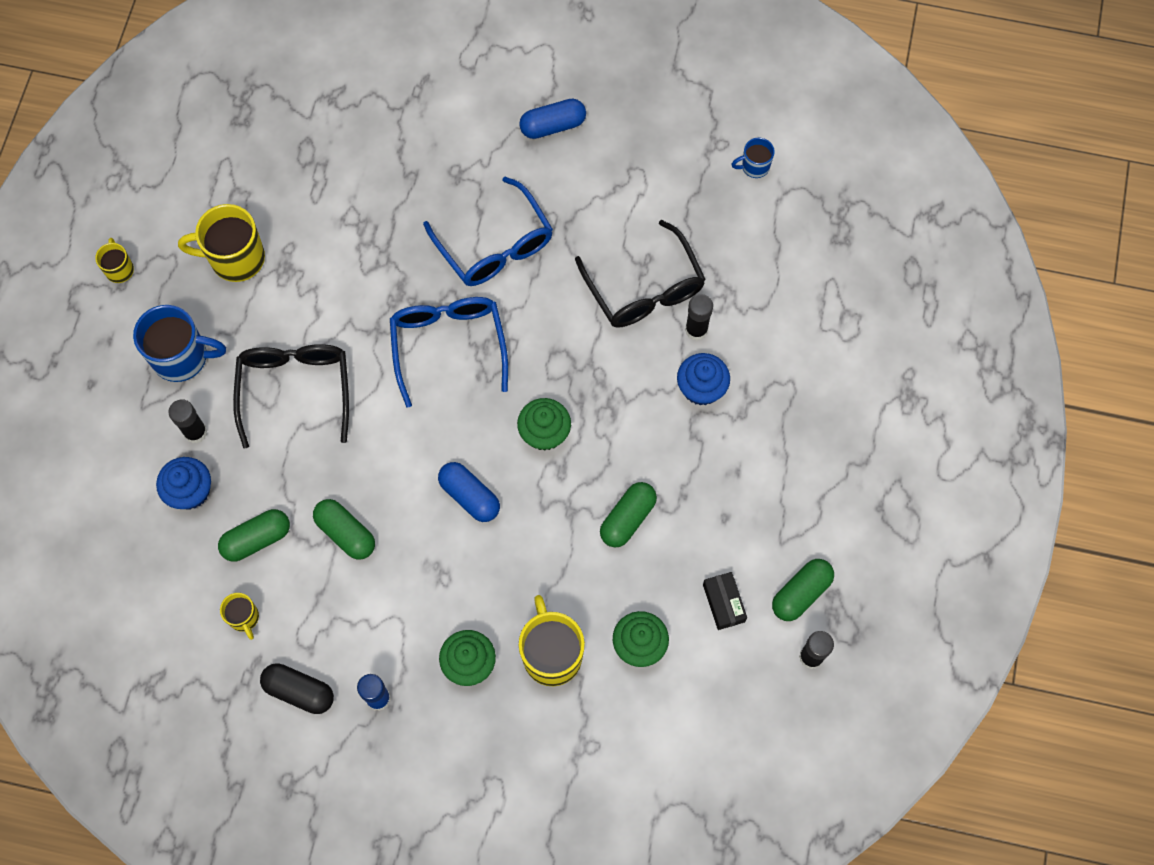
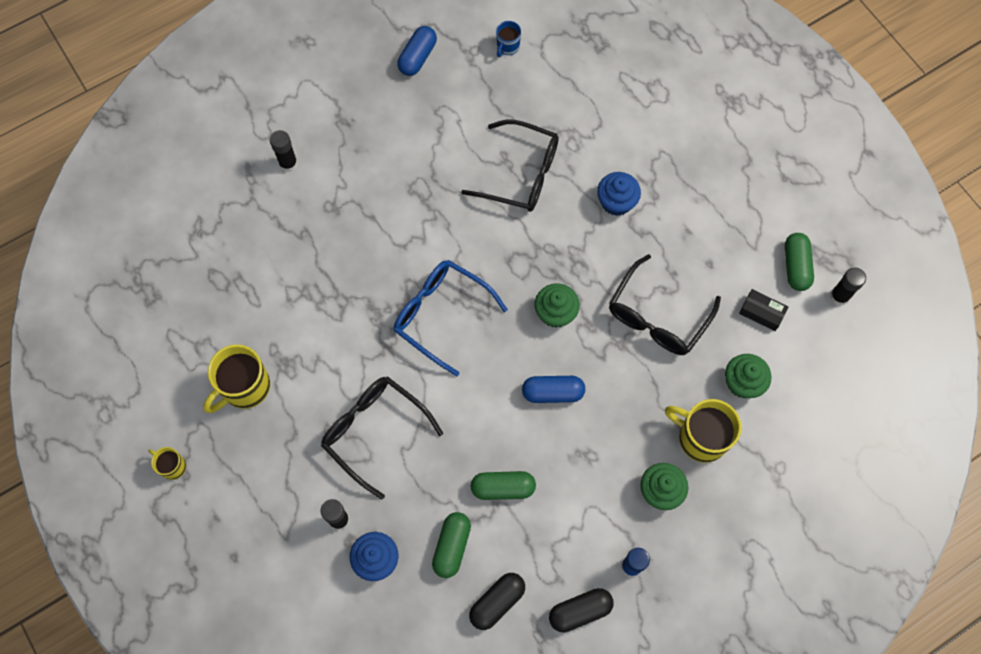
camera: 45 degrees left, 0 degrees up
(182, 357) = (277, 482): blue mug -> none
(244, 618) = (497, 602): yellow mug -> black capsule
(495, 246) = (404, 229): blue glasses -> none
(553, 126) = (361, 126): blue capsule -> blue capsule (417, 57)
(627, 519) = (657, 317): green capsule -> black glasses
(696, 330) = (577, 171): black glue stick -> black glue stick (288, 164)

